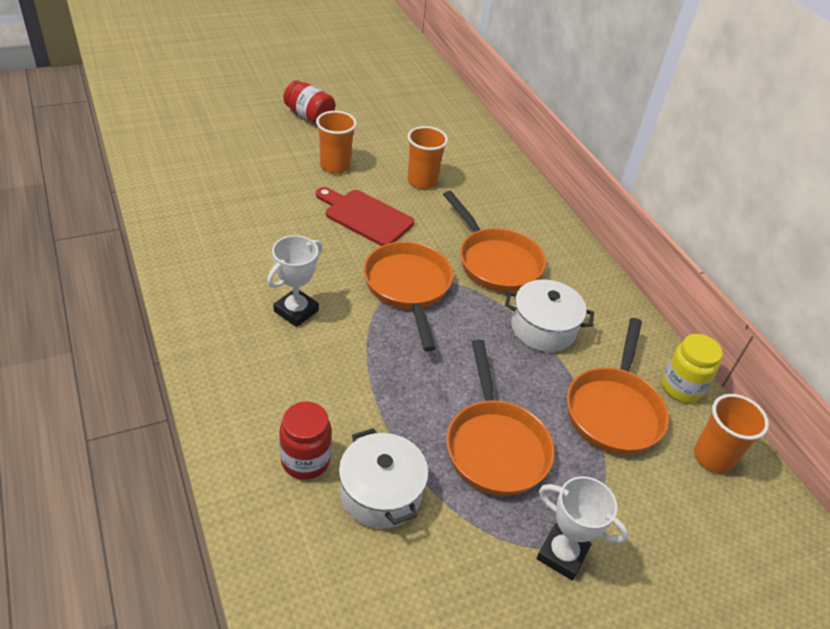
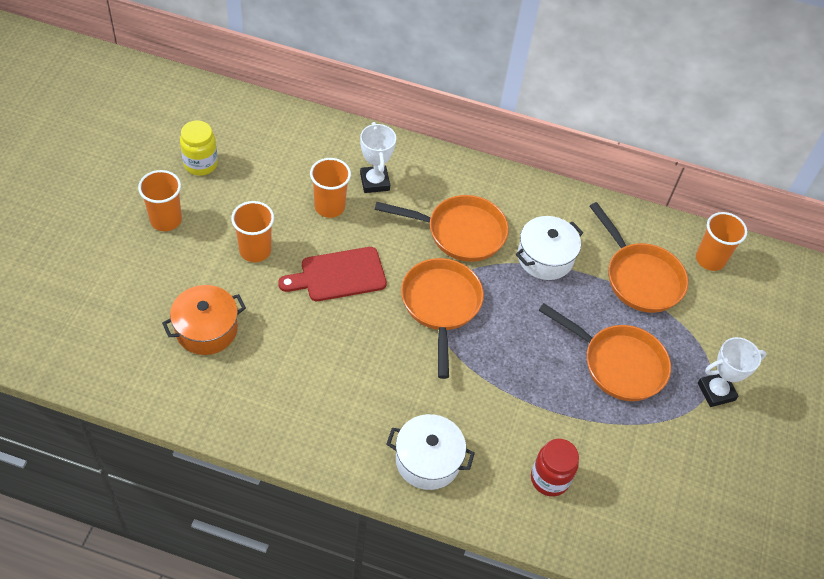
camera: 50 degrees left, 10 degrees up
(237, 177) = (206, 329): none -> orange pot
(296, 311) = (406, 393): white trophy -> white trophy (375, 182)
(309, 116) = (166, 220): red jar -> orange cup
(380, 493) = (606, 454): white pot -> white pot (427, 460)
(408, 287) = (441, 305): orange pan -> orange pan turned 60 degrees clockwise
(681, 388) = (651, 227): yellow jar -> yellow jar (200, 164)

